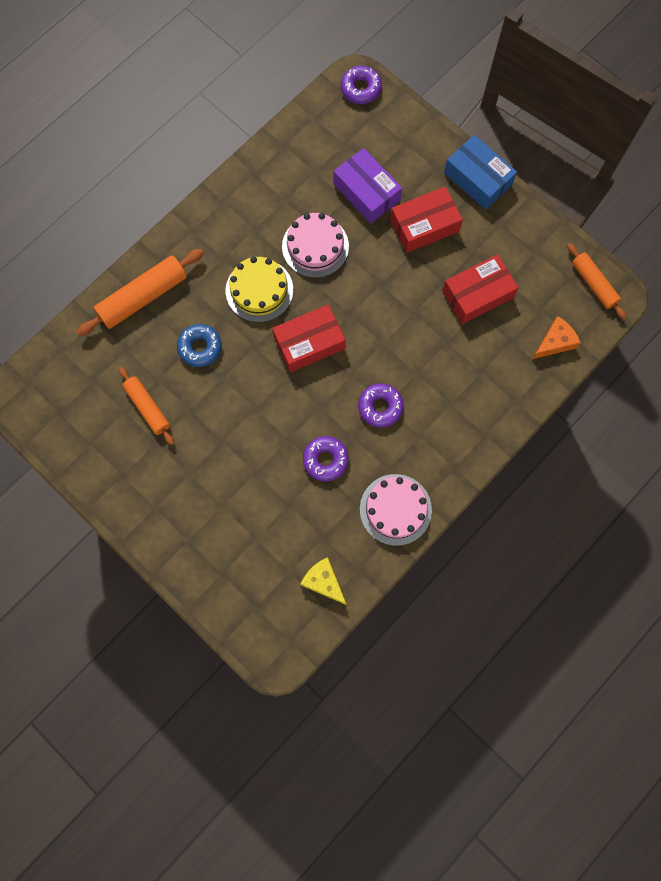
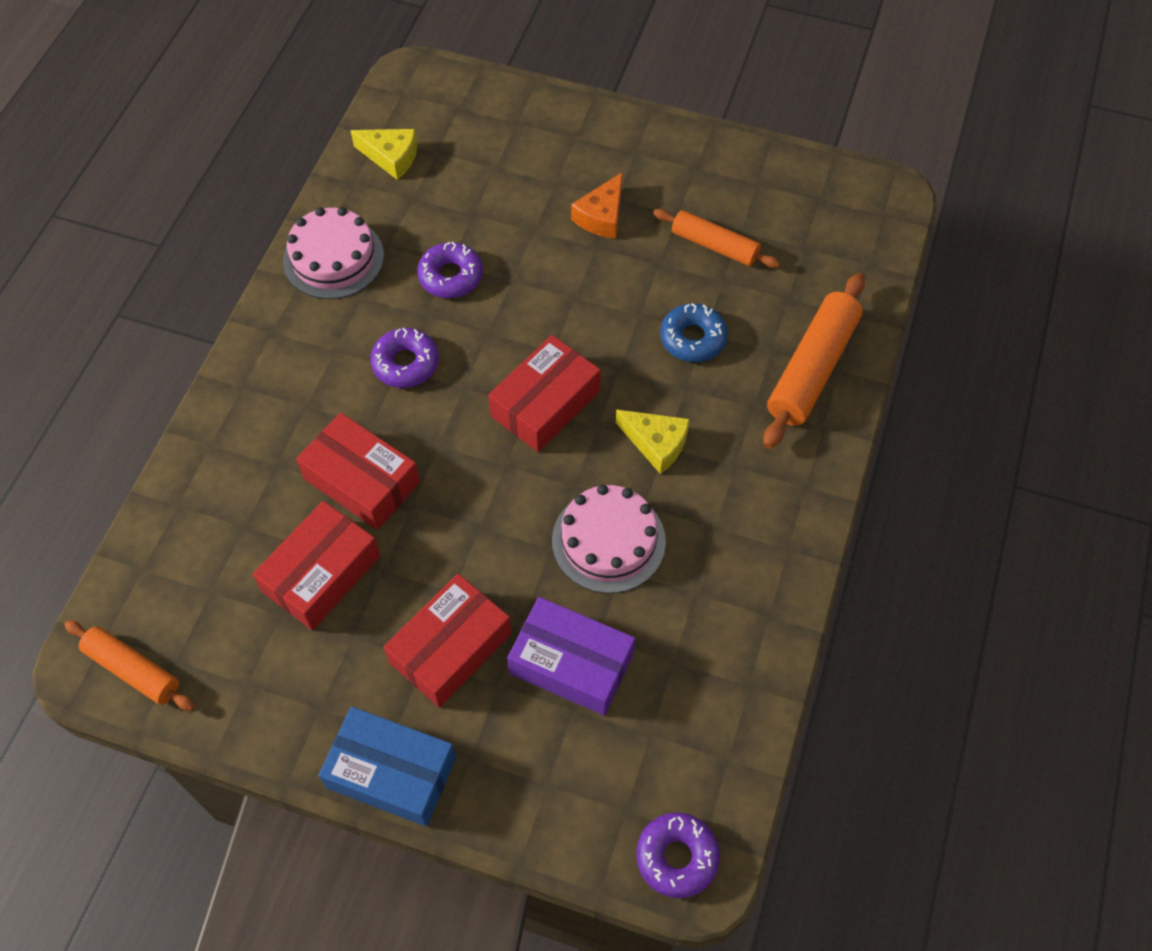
camera: 155 degrees right, 15 degrees down
(259, 290) = (656, 444): yellow cake -> yellow cheese
(435, 340) = (361, 481): none -> red box
(555, 342) = (174, 551): orange cheese -> orange cheese (601, 216)

